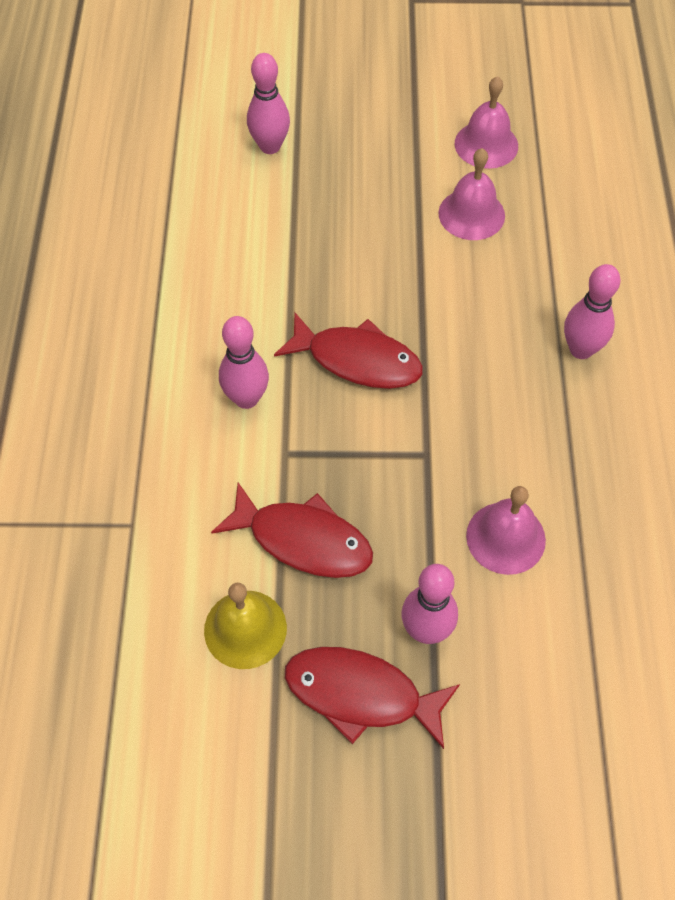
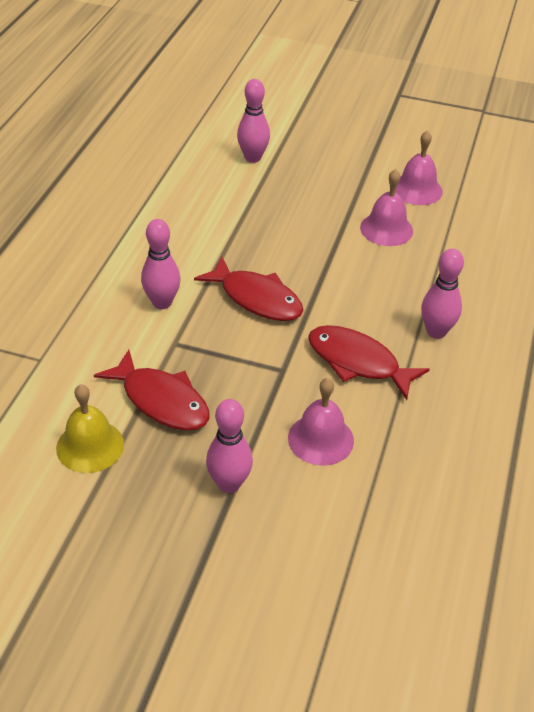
camera: 15 degrees right, 15 degrees down
(361, 694) = (157, 512): red fish -> red fish (358, 362)

